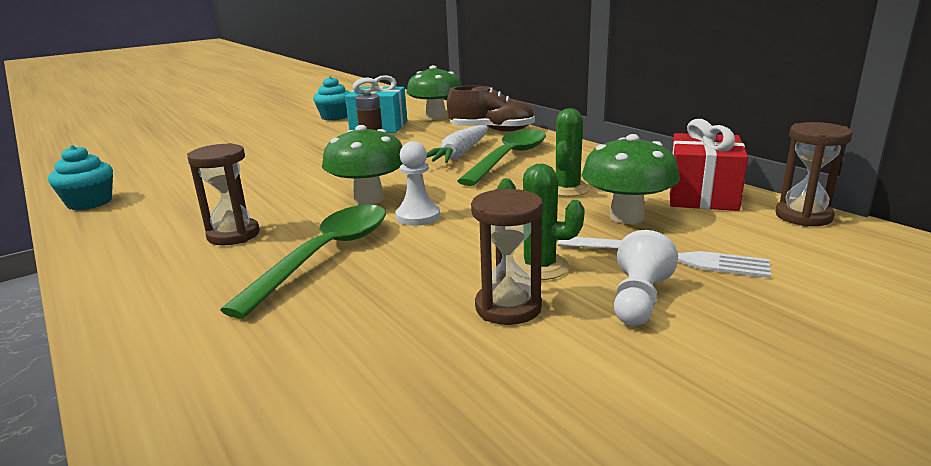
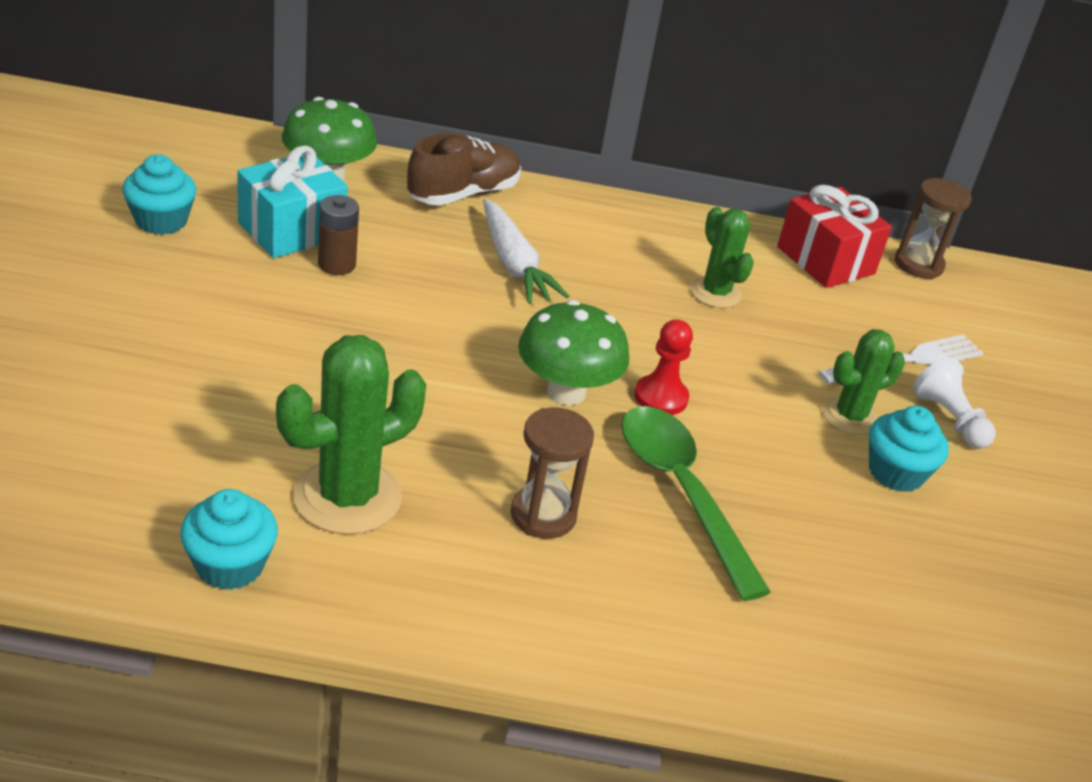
camera: 55 degrees left, 15 degrees up
(180, 199) = (347, 497): none -> green cactus
(418, 216) = (661, 397): white pawn -> red pawn
(508, 307) = (896, 472): brown hourglass -> turquoise cupcake
(509, 158) = (580, 254): green spoon -> none
(627, 217) = (816, 318): green mushroom -> none

